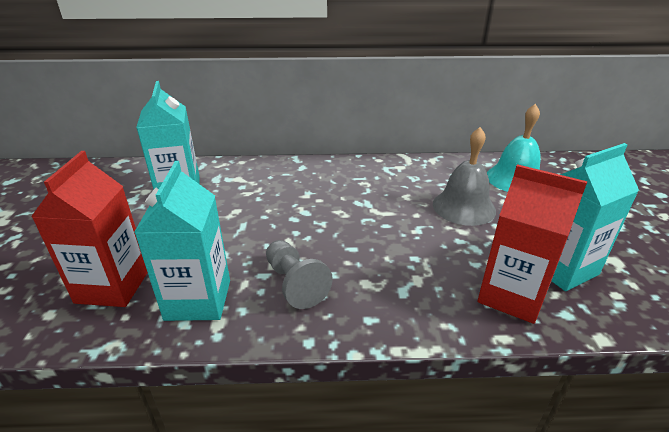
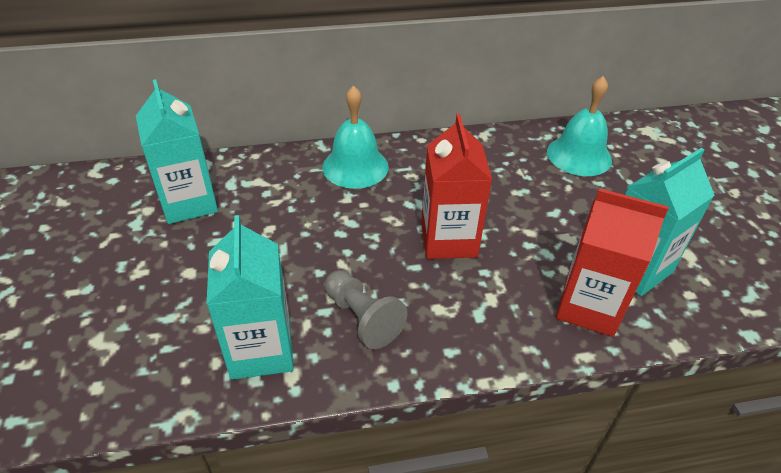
camera: 10 degrees left, 10 degrees up
(113, 286) = (157, 344): red carton -> red carton (448, 240)
(319, 174) = (355, 167): none -> turquoise bell
(463, 207) = (527, 200): grey bell -> none

